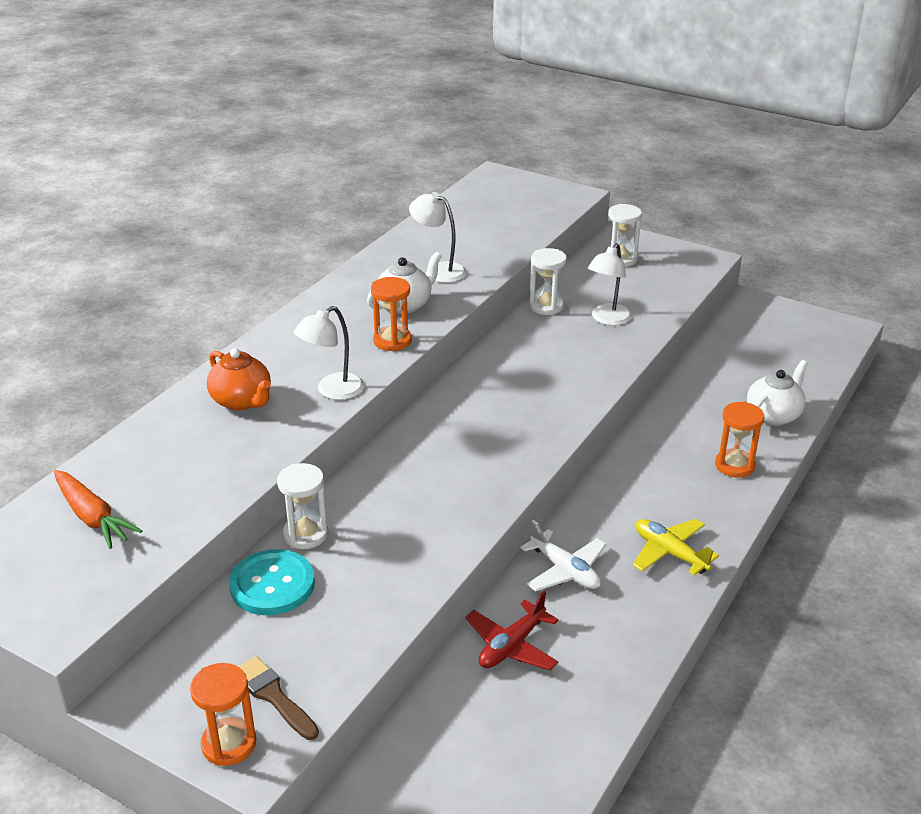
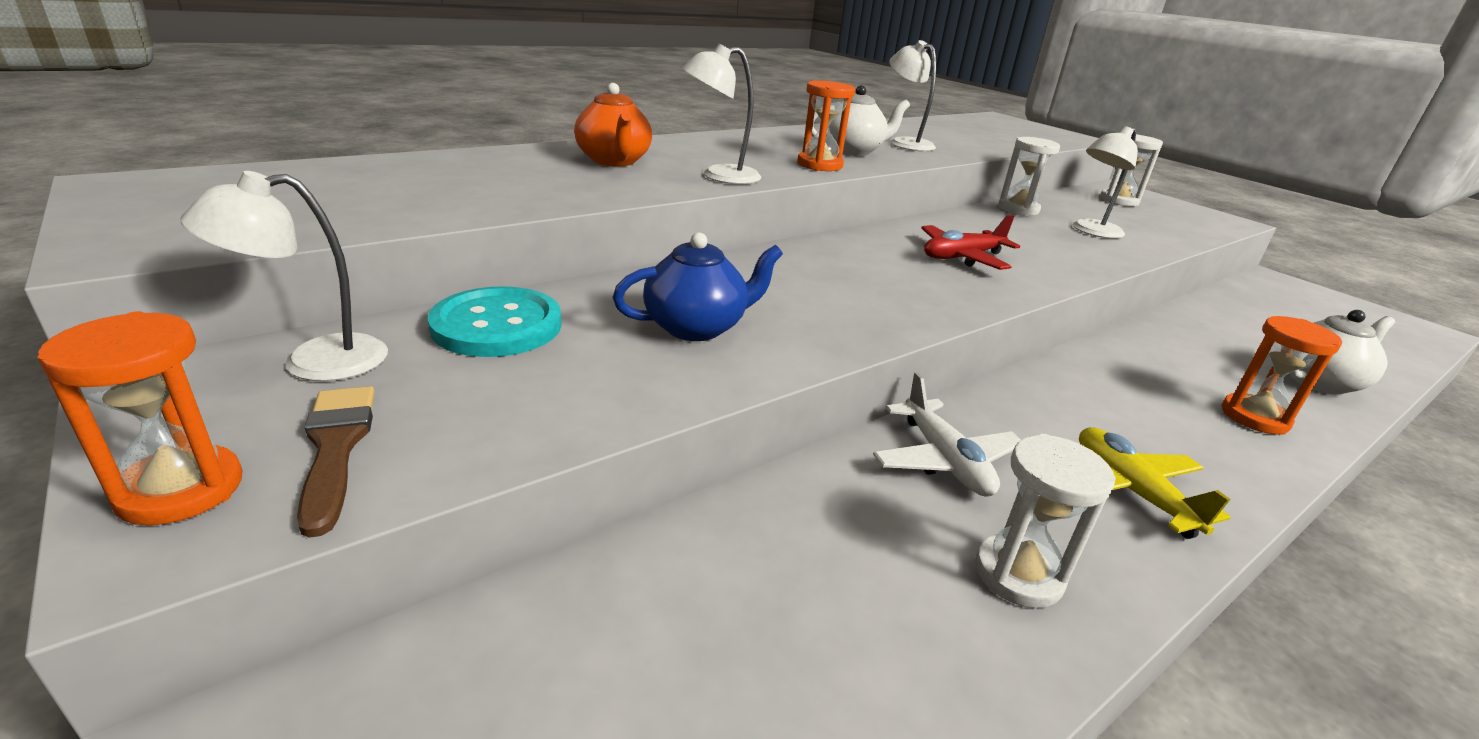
camera: 20 degrees right, 5 degrees down
(92, 517) = (337, 186): orange carrot -> none
(199, 653) = (314, 362): none -> white lamp
(305, 534) = (592, 294): white hourglass -> white hourglass (1018, 574)
(391, 538) = (696, 327): none -> blue teapot
(511, 646) = (807, 533): red plane -> red plane (962, 257)

